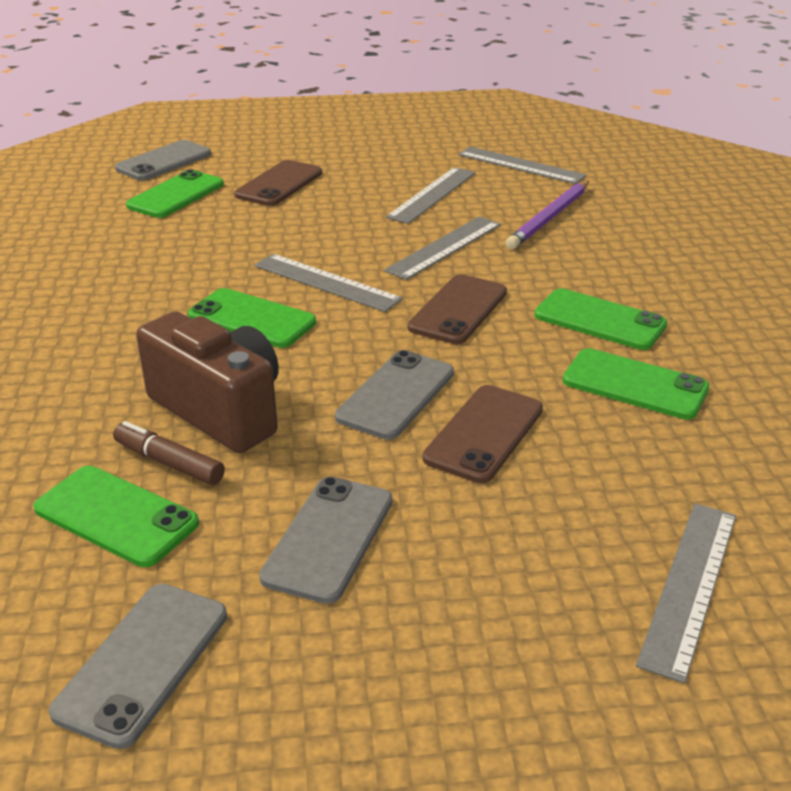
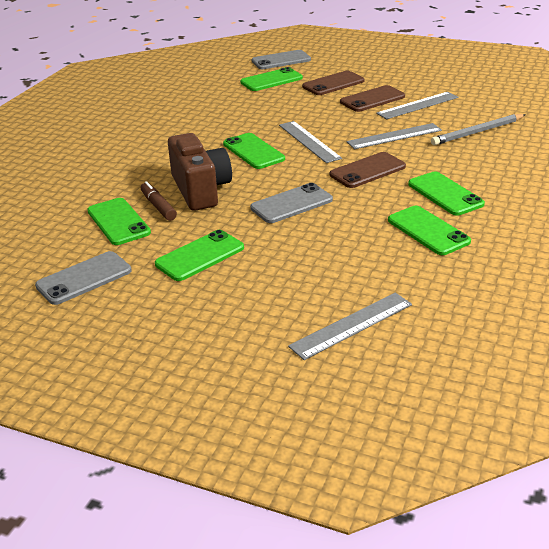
camera: 30 degrees right, 0 degrees up
(329, 538) = (200, 256): grey phone -> green phone
(484, 434) = (318, 232): brown phone -> brown phone (372, 99)
(521, 165) = (494, 97): grey ruler -> none
(550, 218) = (478, 132): purple pencil -> grey pencil

